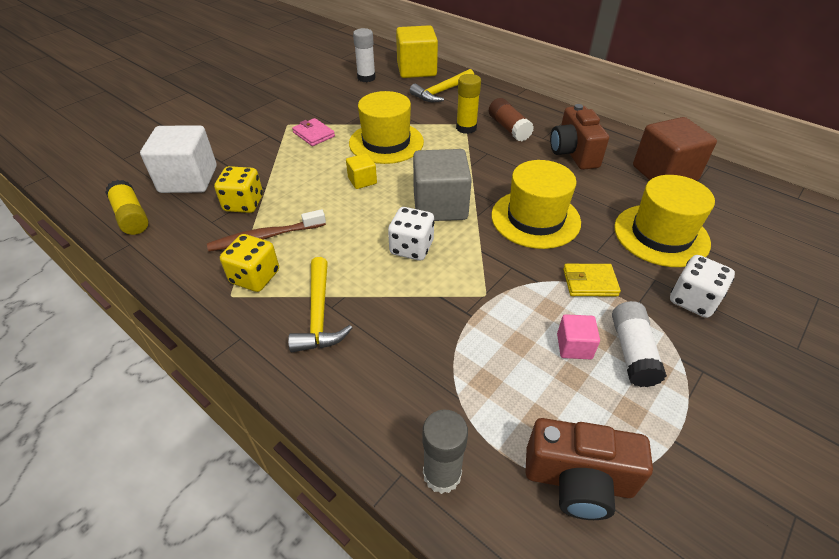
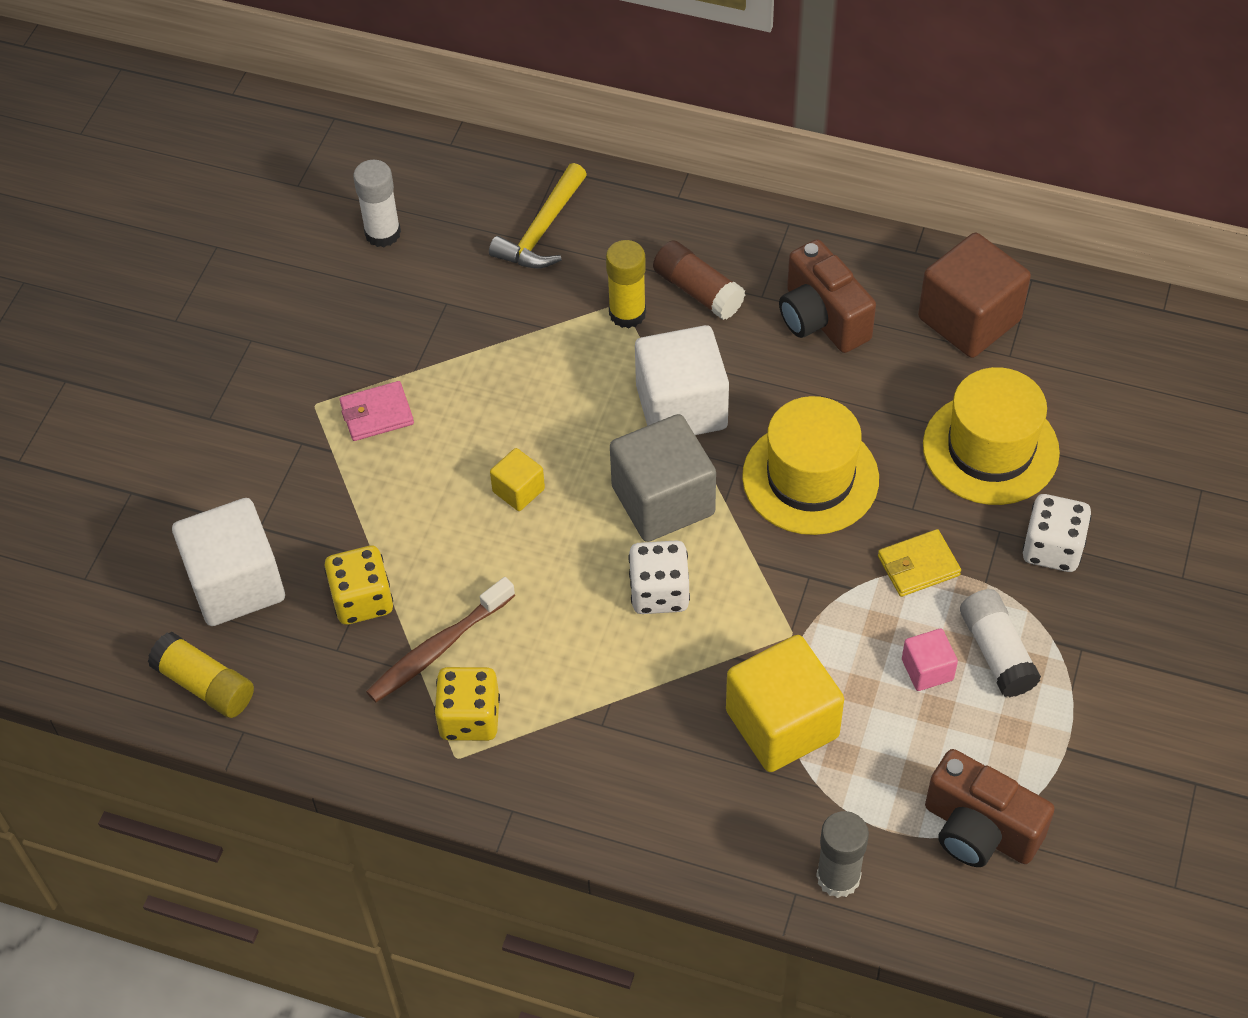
camera: 20 degrees left, 10 degrees up
(313, 134) = (377, 414): pink wallet -> pink wallet turned 45 degrees counterclockwise
(319, 315) = (593, 742): yellow hammer -> none
(386, 142) = (511, 393): yellow hat -> none
(416, 70) = (465, 179): yellow cube -> yellow cube (782, 724)
(474, 169) = (681, 407): none -> white cube
(578, 481) = (979, 830): brown camera -> brown camera turned 45 degrees clockwise

